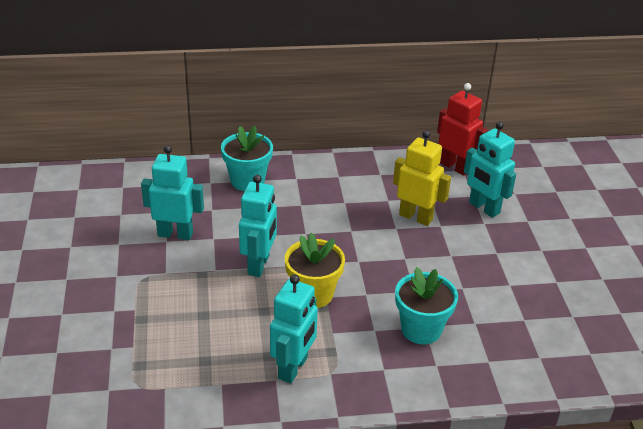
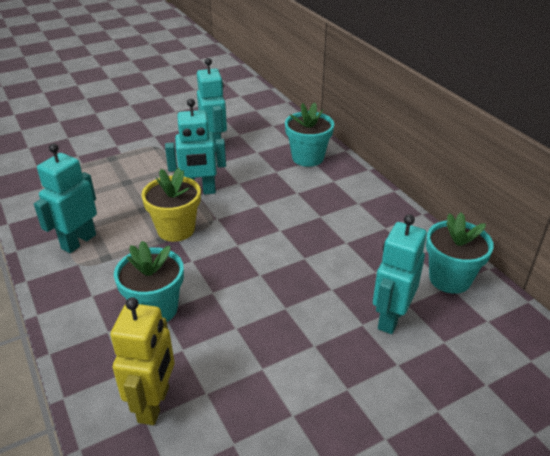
camera: 70 degrees right, 0 degrees up
(293, 368) = (78, 241): turquoise robot -> turquoise robot turned 120 degrees clockwise
(416, 217) = (332, 267): yellow robot -> yellow robot (154, 404)
(455, 167) = (449, 279): red robot -> turquoise flower pot

